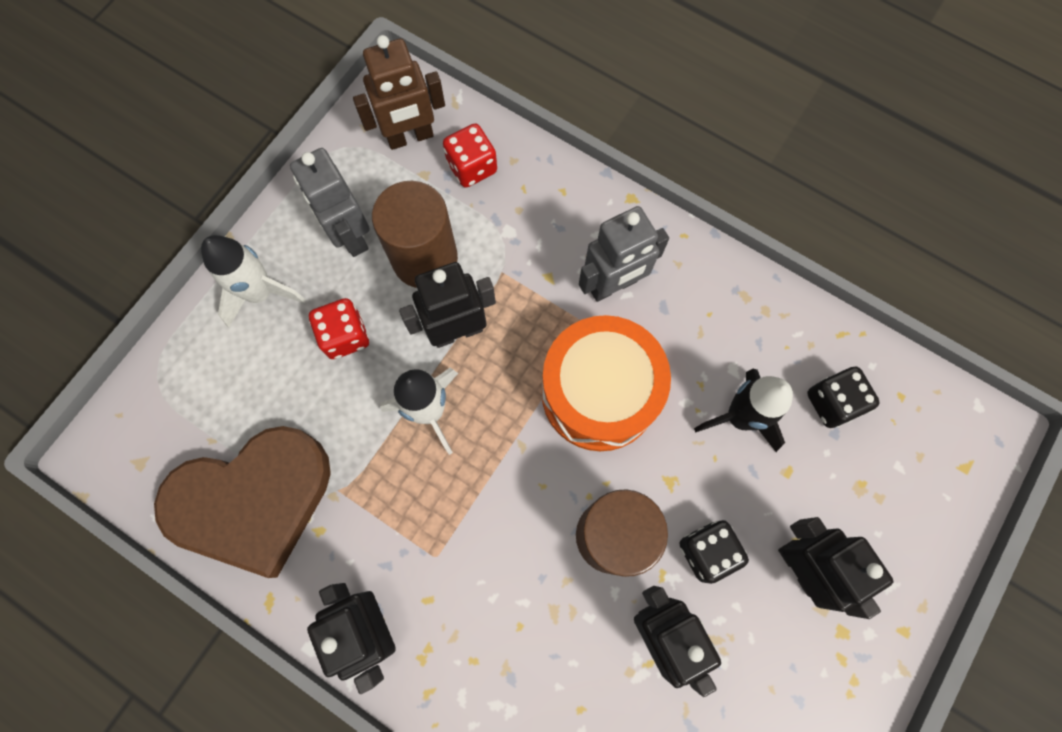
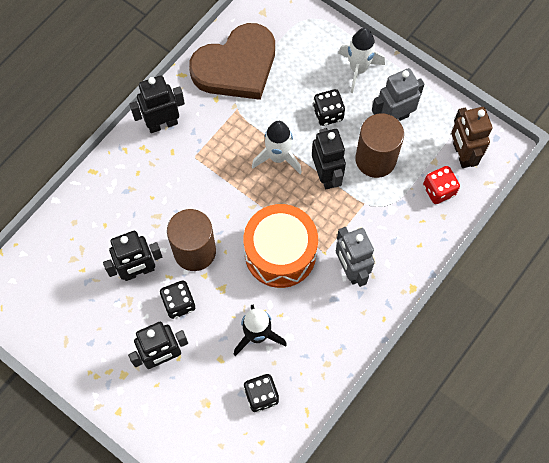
camera: 95 degrees right, 5 degrees down
(252, 500) = (236, 66): brown heart -> brown heart turned 105 degrees counterclockwise
(345, 336) = (328, 114): red dice -> black dice

